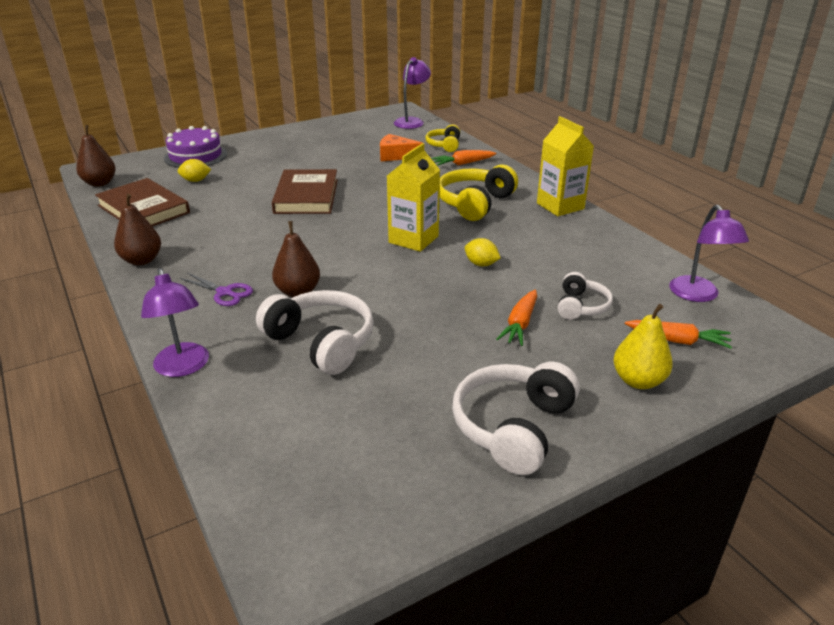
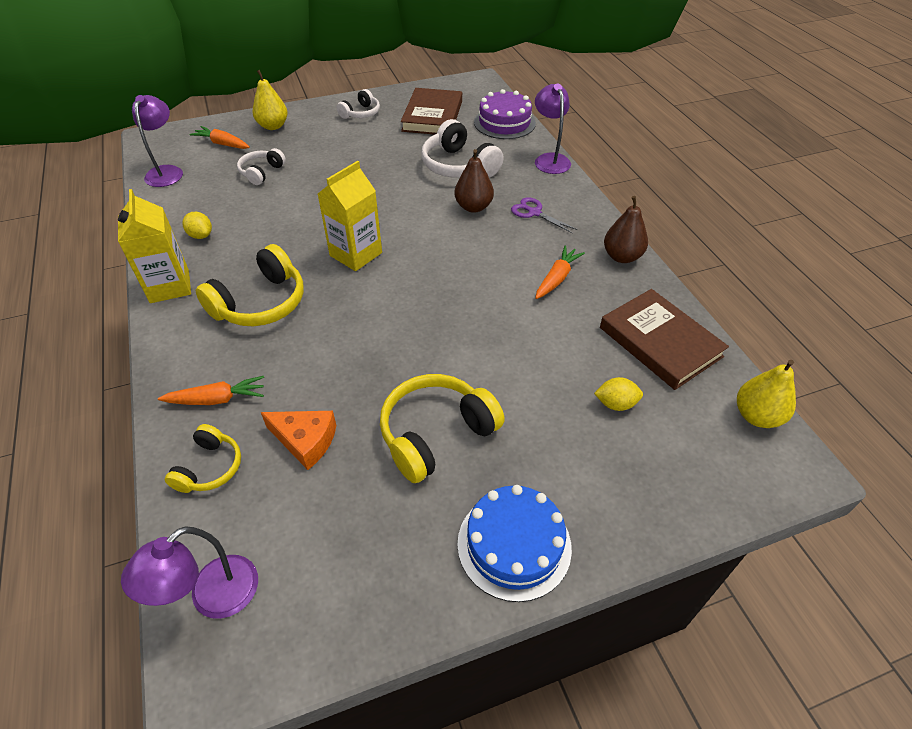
camera: 170 degrees left, 15 degrees up
(100, 183) = (757, 416): brown pear -> yellow pear
(195, 156) = (642, 490): purple cake -> purple cake (504, 123)
(271, 139) = (514, 545): none -> blue cake
(306, 196) = (458, 344): brown book -> brown book (432, 116)
(317, 163) = (436, 434): none -> yellow headphones
(481, 264) = (309, 217): yellow lemon -> yellow lemon (201, 235)
(513, 427) = (361, 113): white headphones -> white headphones, size x0.58
(520, 324) = (316, 164): orange carrot -> orange carrot (557, 278)

